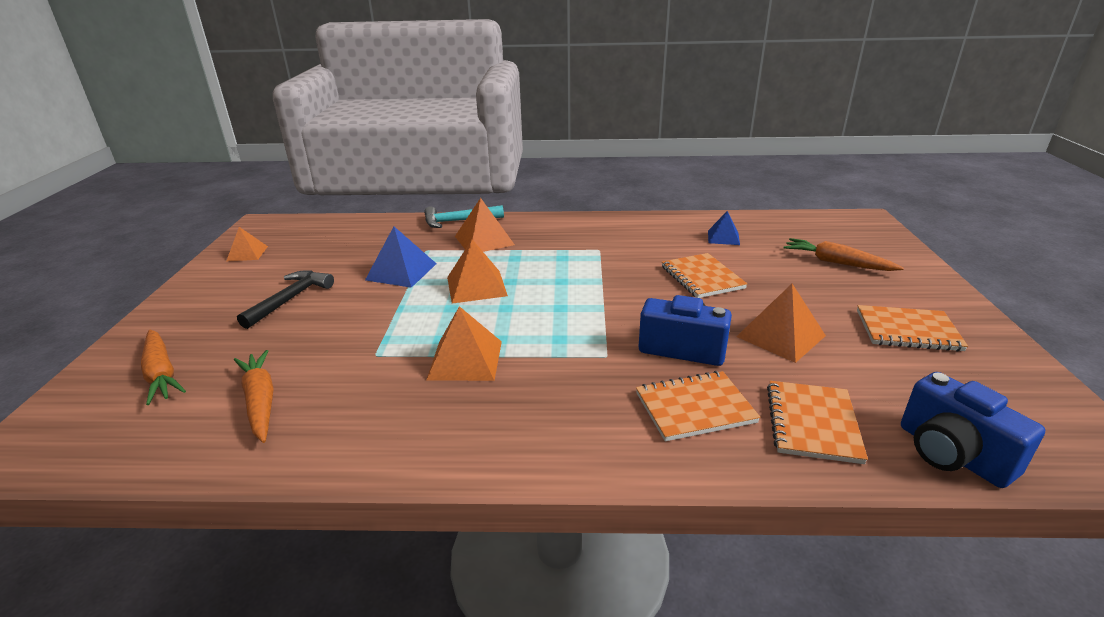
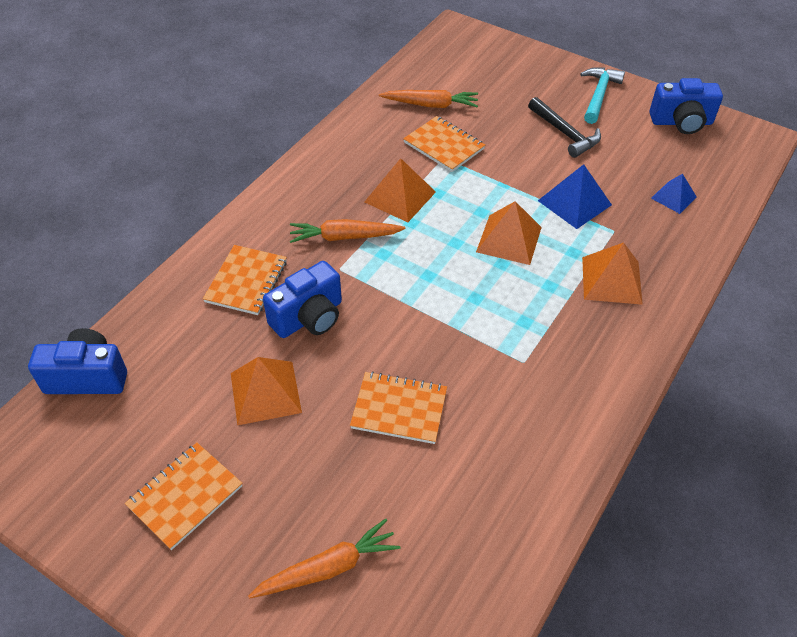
camera: 120 degrees right, 20 degrees up
(161, 373) = (497, 72): orange carrot -> orange carrot (344, 237)
(247, 253) = (681, 122): orange pyramid -> blue camera
(458, 221) = (681, 278): turquoise hammer -> turquoise hammer (598, 95)
(723, 237) = (473, 503): blue pyramid -> blue pyramid (673, 197)
(812, 423) = (177, 330): orange notebook -> orange notebook (444, 145)

